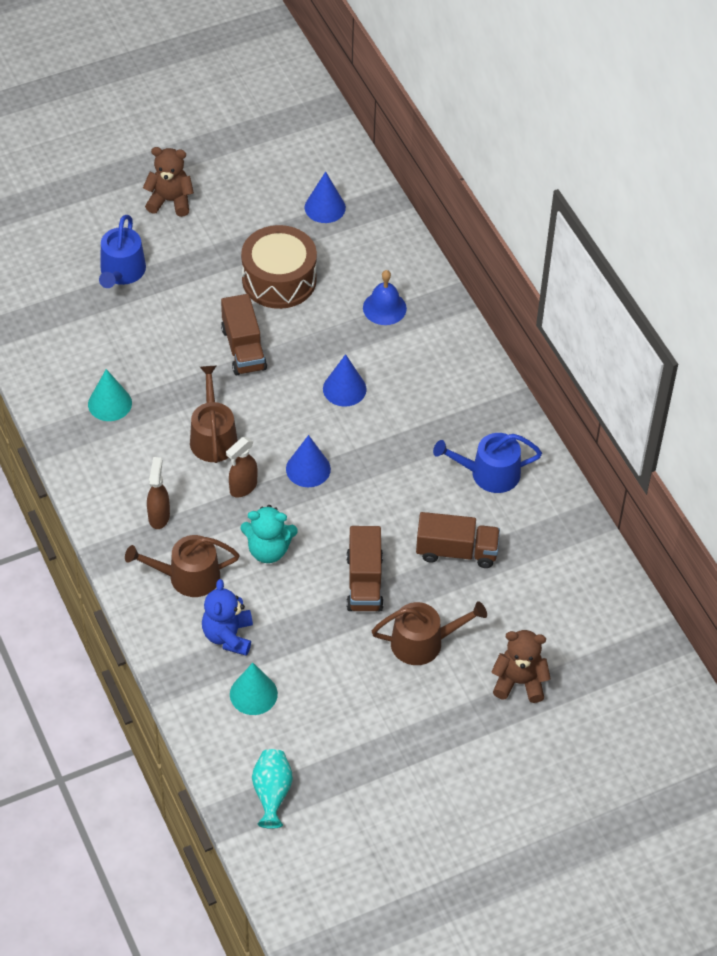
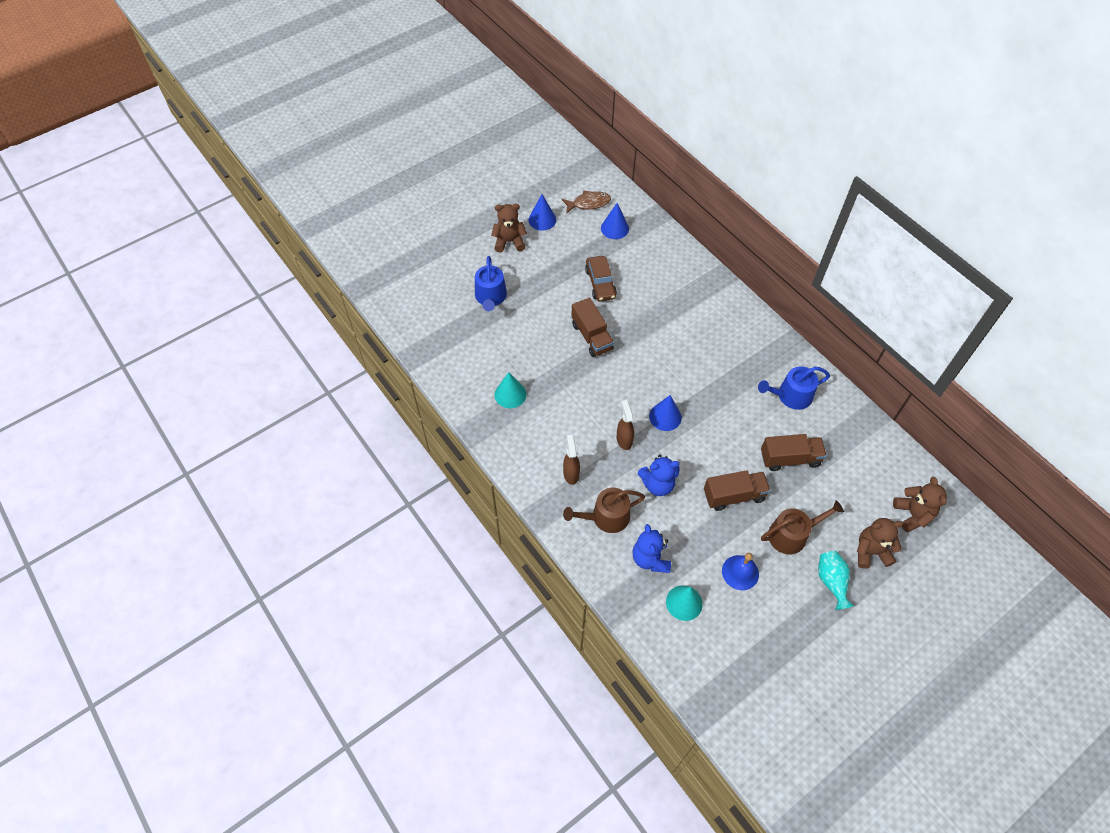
camera: 10 degrees left, 5 degrees up
(213, 437) = (590, 405): brown watering can -> none
(243, 487) = (624, 440): brown spray bottle -> brown spray bottle turned 135 degrees clockwise
(268, 550) = (657, 484): turquoise teddy bear -> blue teddy bear
(272, 793) = (725, 684): turquoise vase -> turquoise vase (831, 581)
(279, 279) = (600, 283): brown drum -> brown car
(299, 166) = (588, 203): none -> brown fish
(344, 389) = (670, 353): blue cone -> blue cone (542, 219)
(364, 582) = (734, 496): brown truck -> brown truck turned 90 degrees counterclockwise
(384, 308) = (678, 290): blue bell -> blue bell (740, 572)
(594, 649) = (912, 514): none -> brown teddy bear

